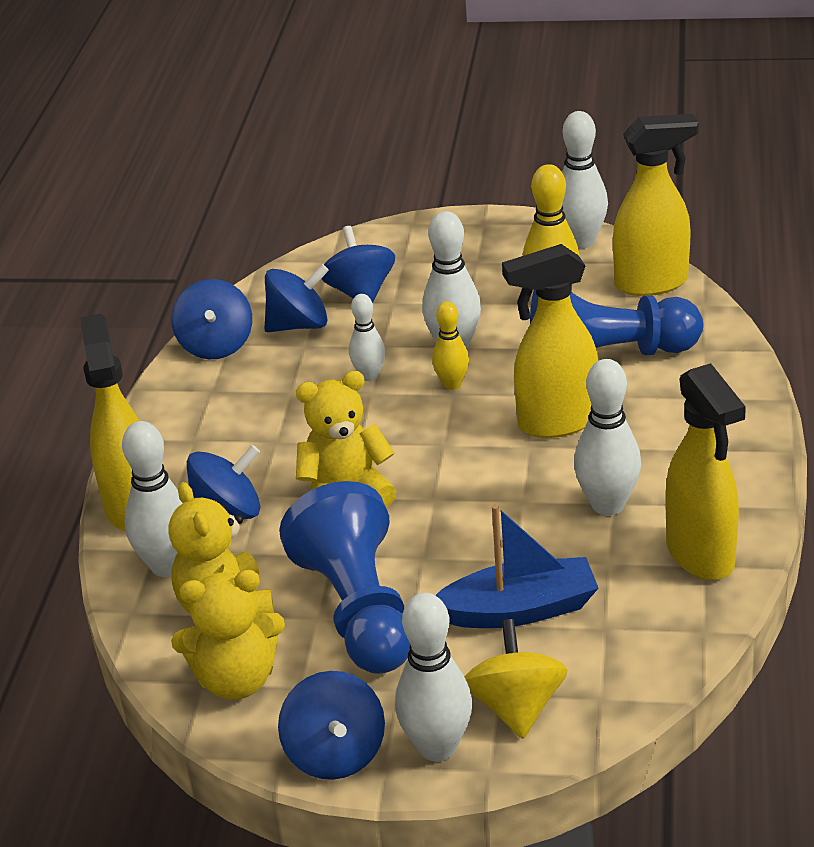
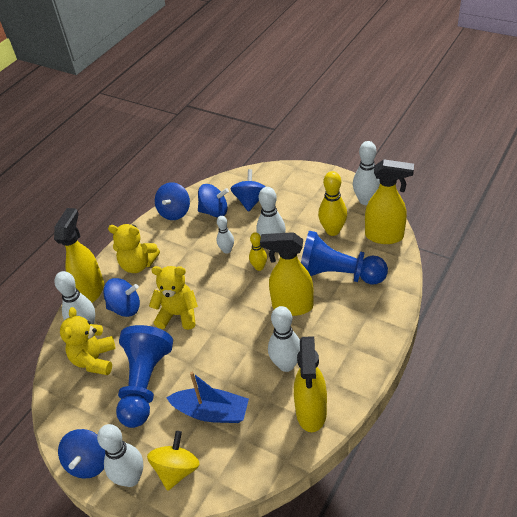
camera: 25 degrees right, 10 degrees up
(237, 680) = (75, 403): yellow teddy bear -> yellow teddy bear (138, 265)

